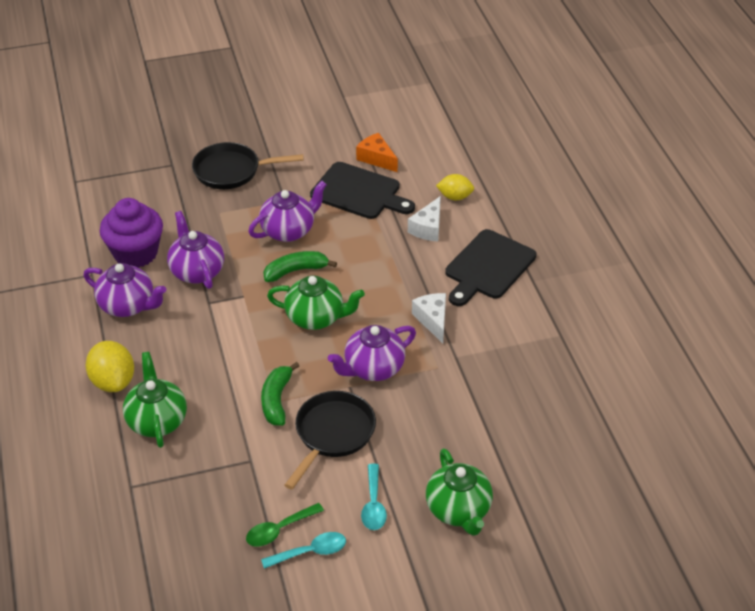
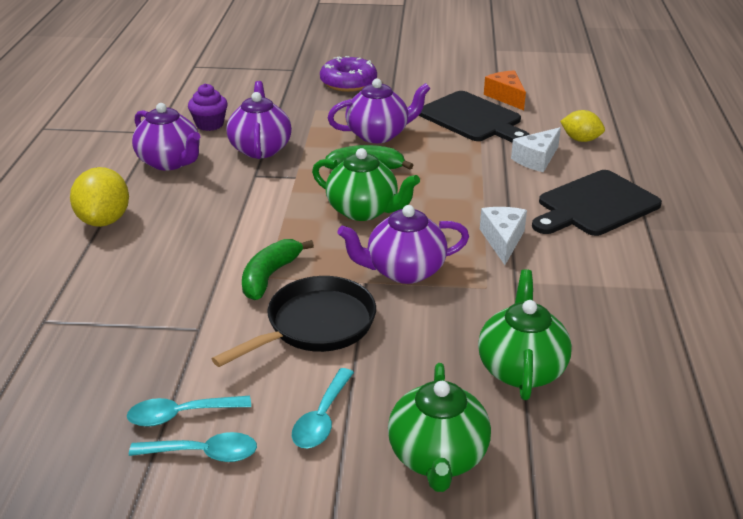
camera: 20 degrees right, 10 degrees down
(135, 253) = (210, 124): purple cupcake -> purple cupcake, size x0.57
(157, 420) = (122, 265): green teapot -> green teapot (521, 368)
(231, 171) = (348, 82): black pan -> purple donut
(279, 530) = (180, 415): green spoon -> turquoise spoon

